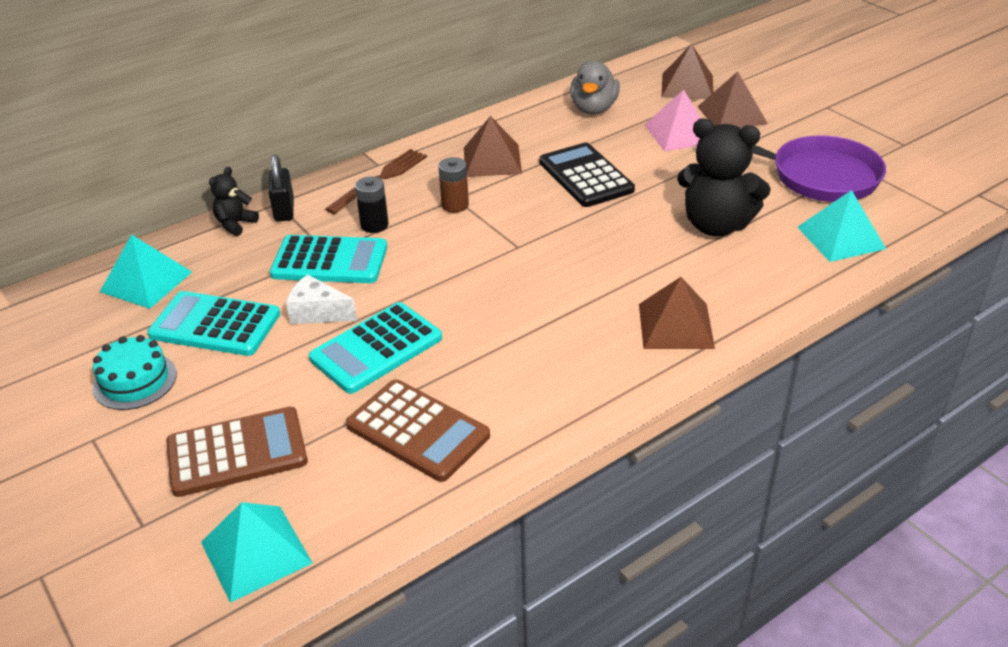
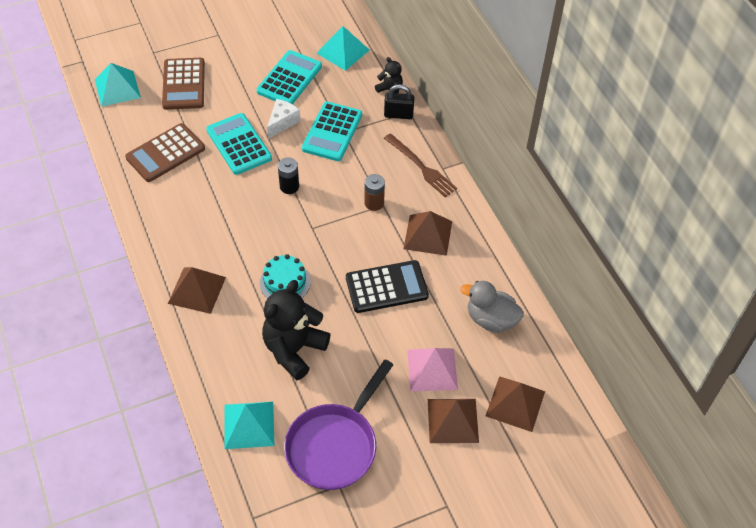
camera: 100 degrees right, 15 degrees up
(135, 381) = (255, 48): turquoise cake -> turquoise cake (285, 282)
(374, 225) = (364, 157): black battery -> black battery (289, 186)

